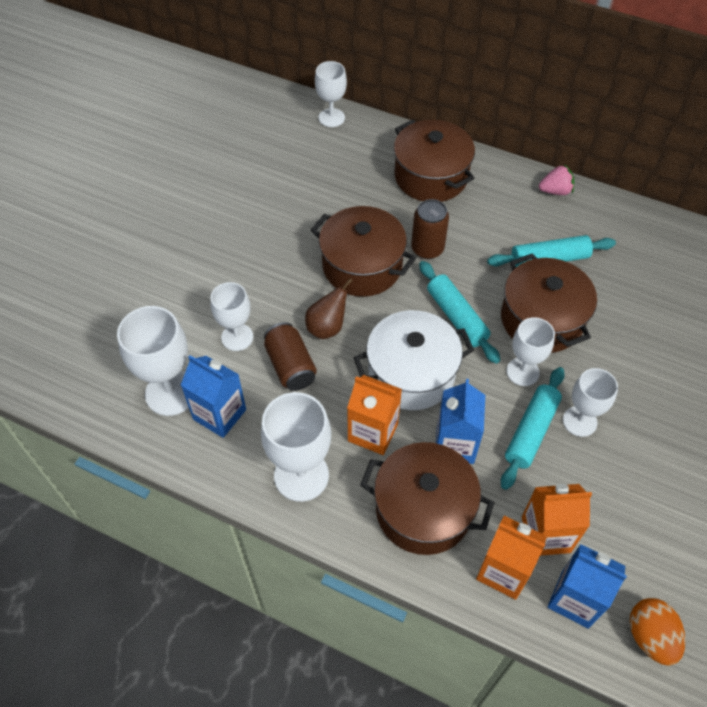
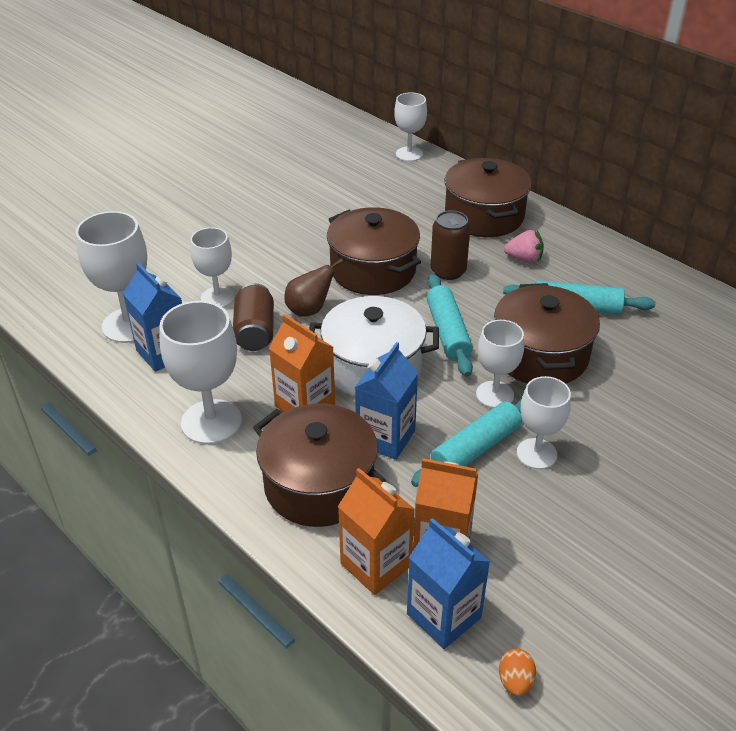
camera: 20 degrees right, 15 degrees down
(555, 191) = (613, 253): pink strawberry -> pink strawberry (524, 259)
(650, 636) = (515, 681): orange egg -> orange egg, size x0.59

